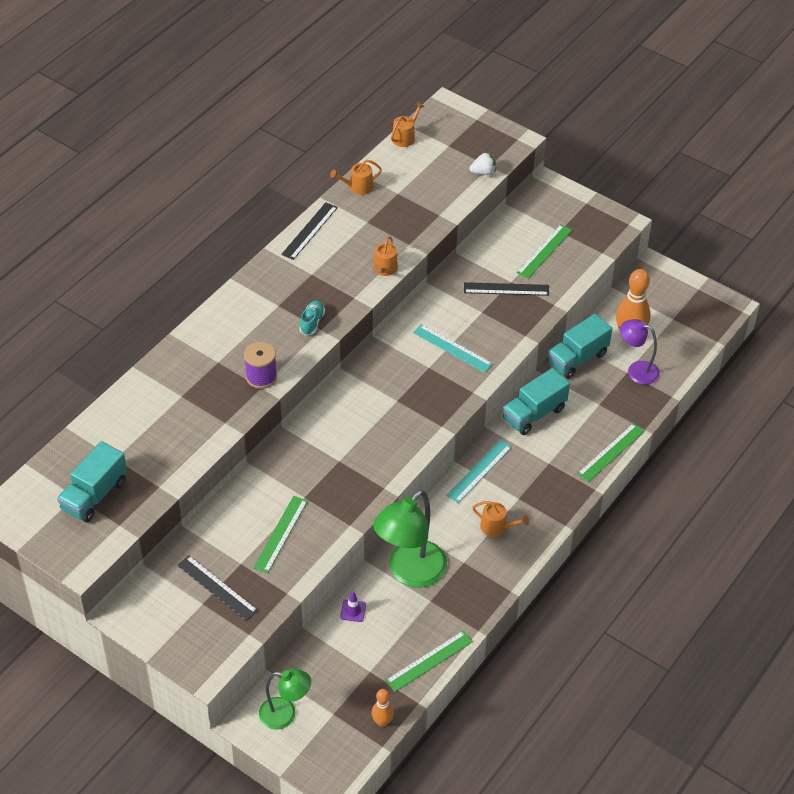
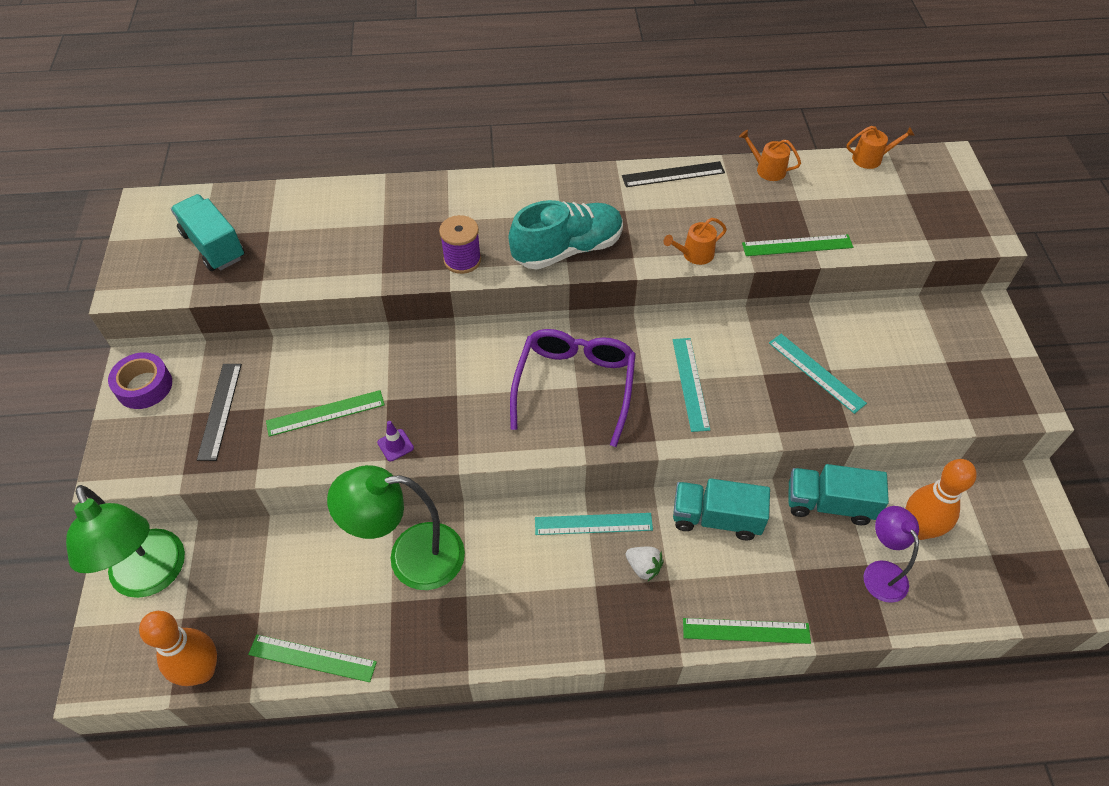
camera: 50 degrees right, 5 degrees up
(94, 495) = (213, 246): turquoise truck -> turquoise truck turned 60 degrees clockwise
(148, 618) = (144, 386): none -> purple tape
(285, 714) = (152, 577): green lamp -> green lamp, size x1.68
(312, 322) = (567, 249): turquoise shoe -> turquoise shoe, size x2.19
(353, 611) = (322, 542): purple traffic cone -> purple traffic cone (395, 445)
(382, 721) = (202, 671): orange bowling pin -> orange bowling pin, size x1.83
(395, 401) = (574, 386): none -> purple glasses
(483, 172) = (911, 240): white strawberry -> white strawberry (643, 567)
(497, 527) = (539, 593): orange watering can -> none
(506, 289) = (816, 372): black ruler -> turquoise ruler
(544, 251) = (904, 368): green ruler -> green ruler (797, 245)

